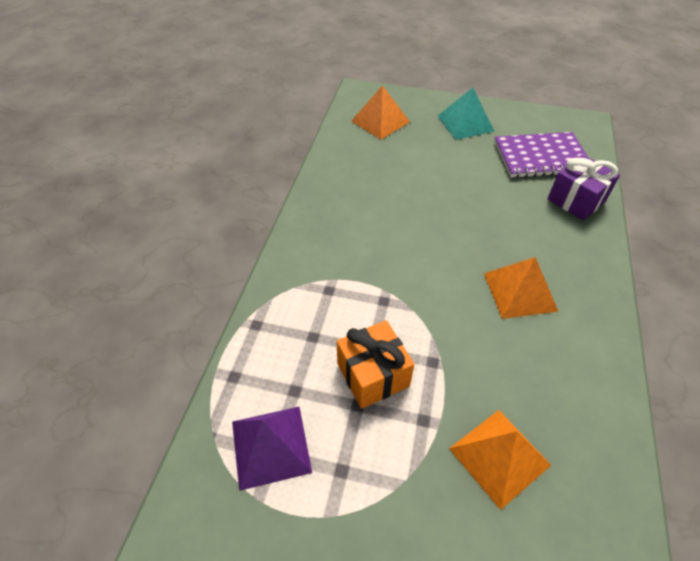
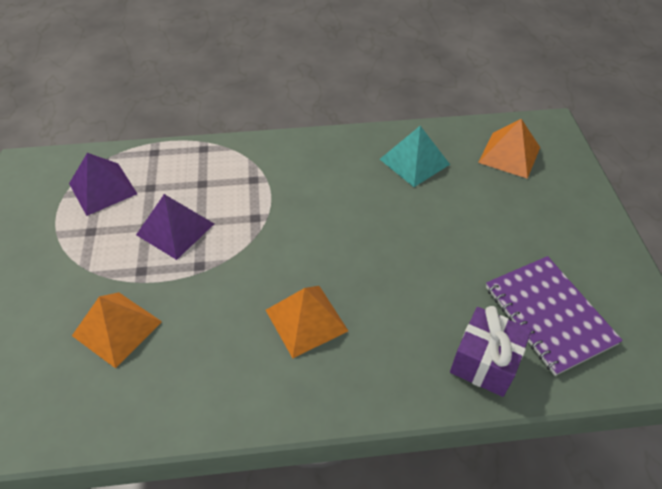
camera: 70 degrees right, 0 degrees up
(373, 375) = (175, 229): orange gift -> purple pyramid
(465, 123) = (563, 228): turquoise pyramid -> turquoise pyramid (414, 161)

